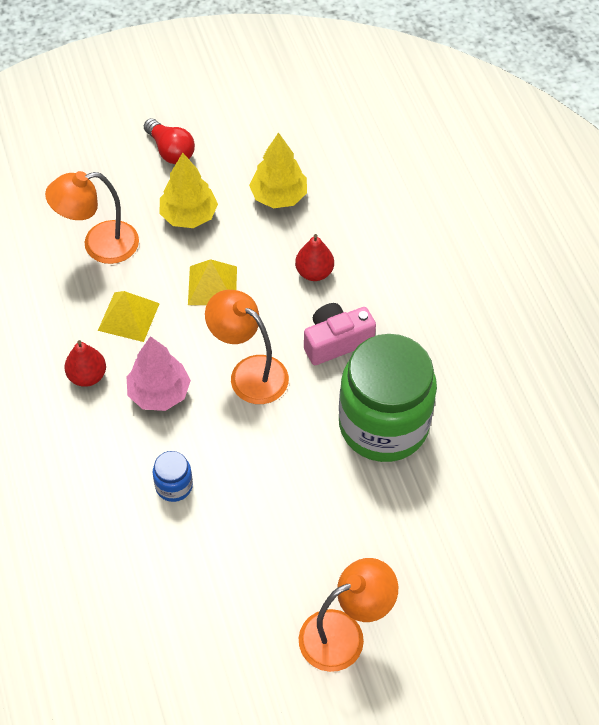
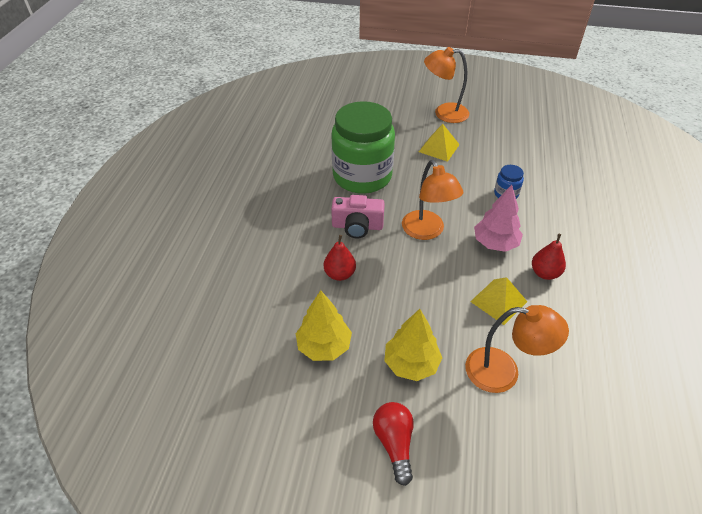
camera: 150 degrees left, 10 degrees down
(212, 285) = (422, 297): yellow pyramid -> yellow pyramid (439, 148)

